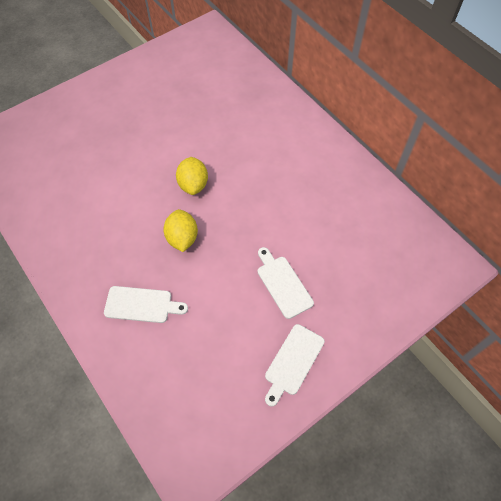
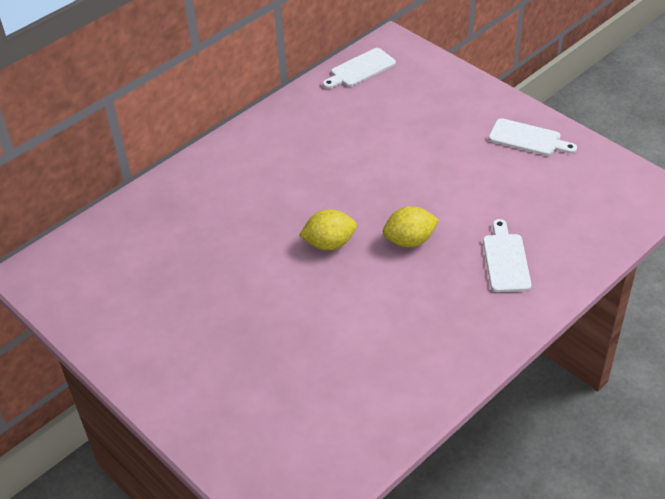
camera: 95 degrees left, 15 degrees down
(283, 284) = (446, 153): white cutting board -> white cutting board (360, 69)

